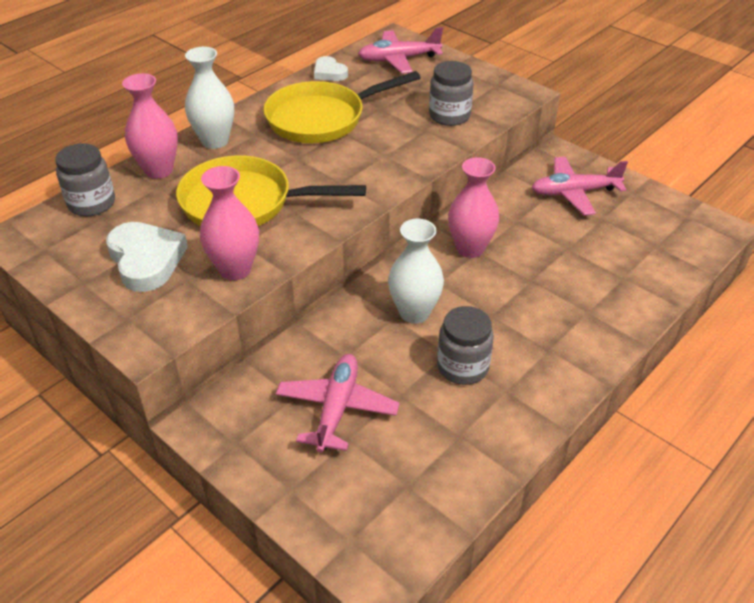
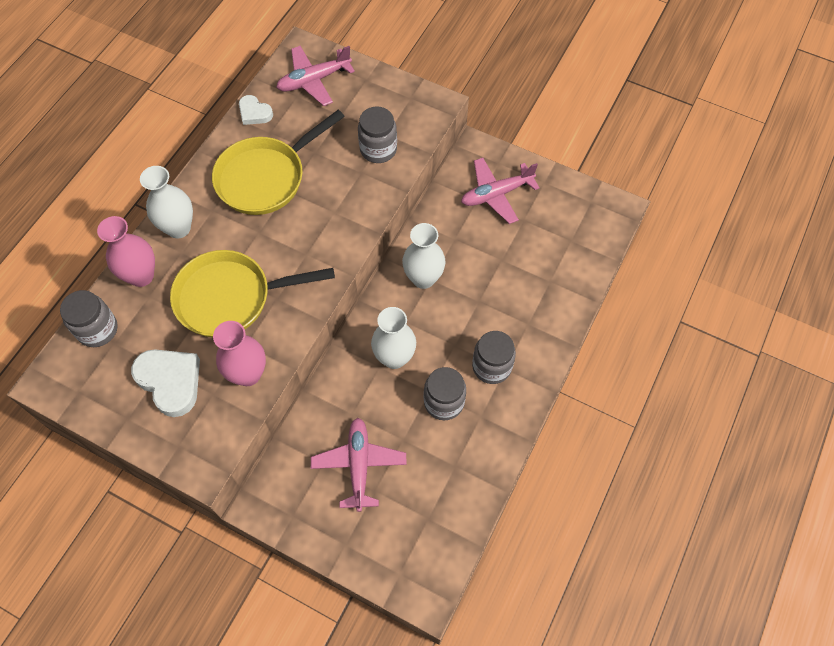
camera: 15 degrees left, 20 degrees up
(470, 248) = (423, 278): pink vase -> white vase
(532, 344) = (491, 366): none -> grey jar

